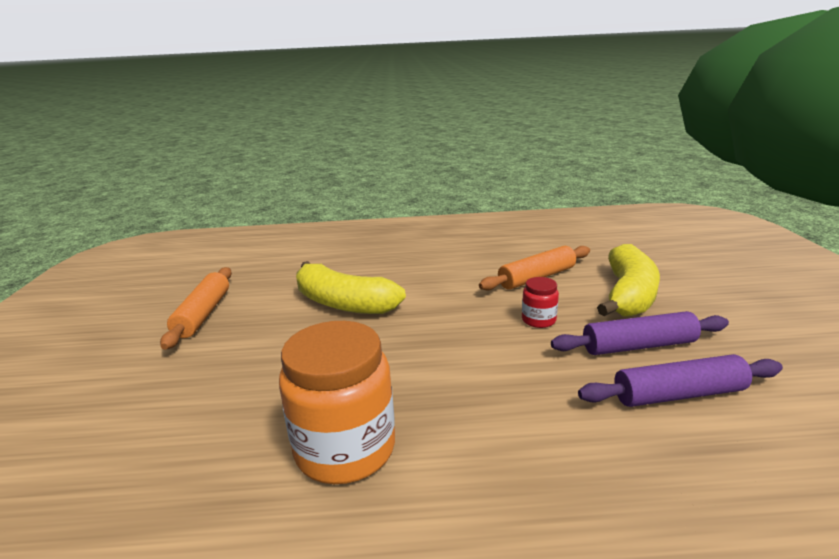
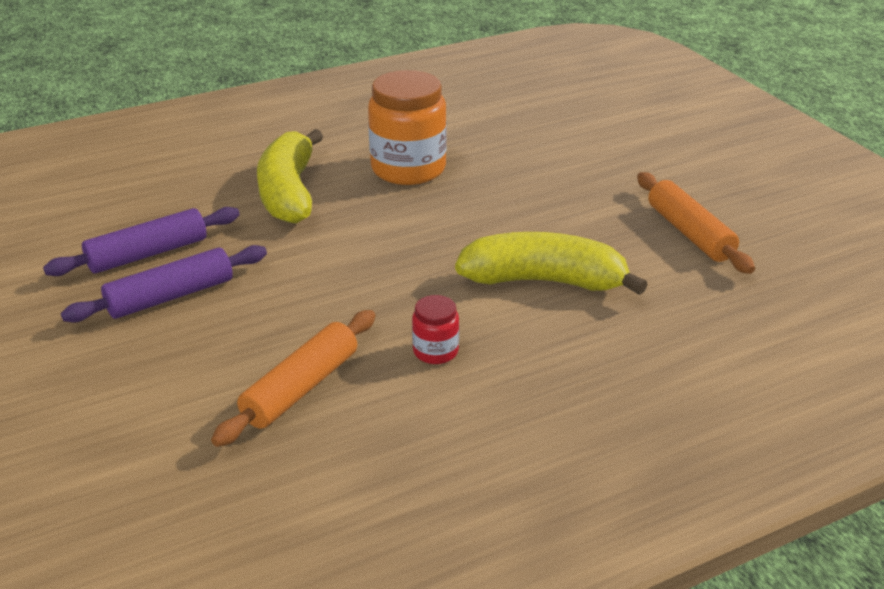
camera: 155 degrees right, 10 degrees up
(538, 320) = (286, 307): red jar -> red jar (435, 351)
(628, 295) = (162, 378): yellow banana -> yellow banana (289, 193)

